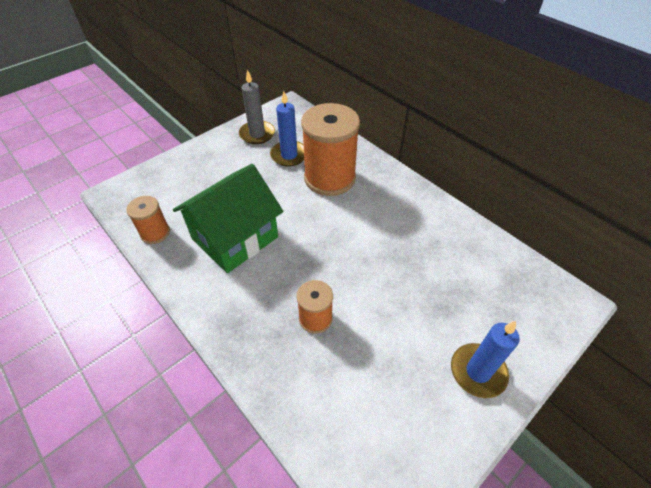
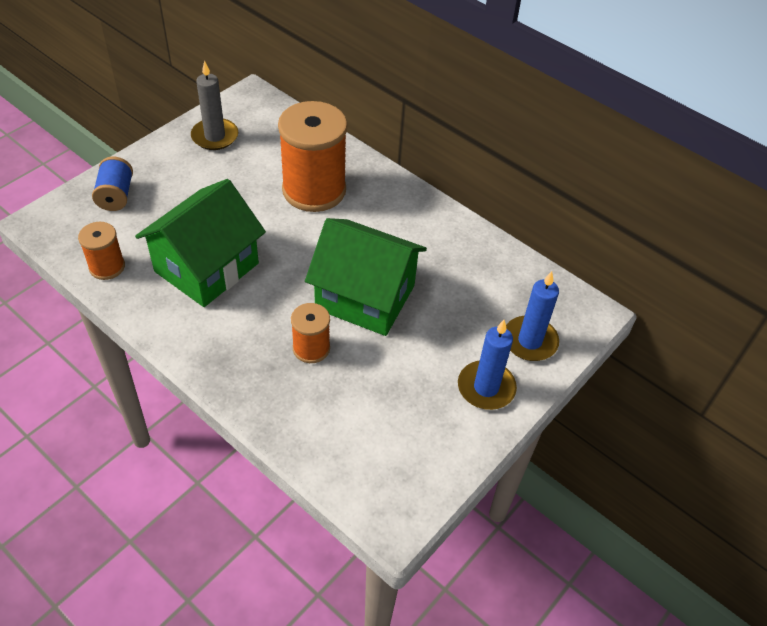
camera: 10 degrees left, 0 degrees up
(174, 175) = (116, 195): none -> blue spool
(289, 155) = (260, 163): blue candle -> blue candle (529, 341)
(366, 272) = (365, 297): none -> green house

